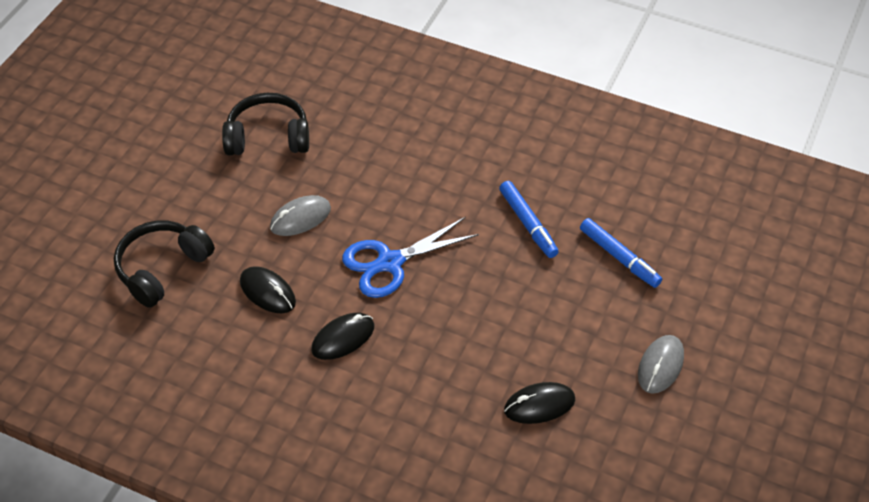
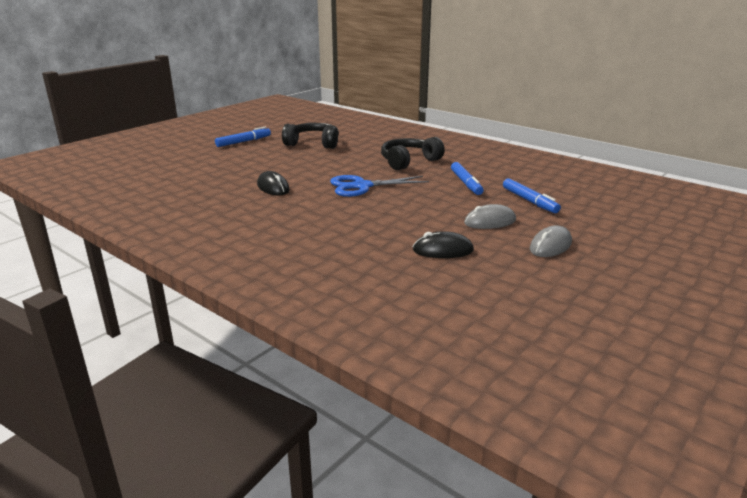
camera: 15 degrees right, 25 degrees down
(155, 152) = (243, 142): none -> blue marker
(162, 268) = (214, 173): black headphones -> black headphones (409, 161)
(300, 218) = (313, 167): grey mouse -> grey mouse (490, 222)
(343, 338) = (311, 208): black mouse -> none

